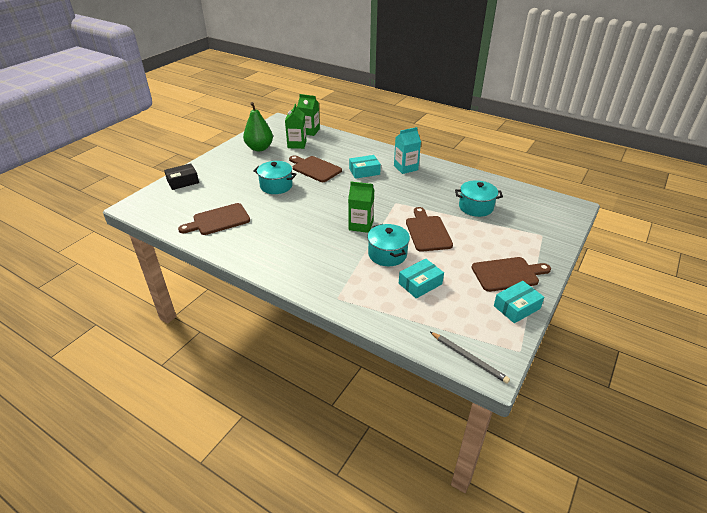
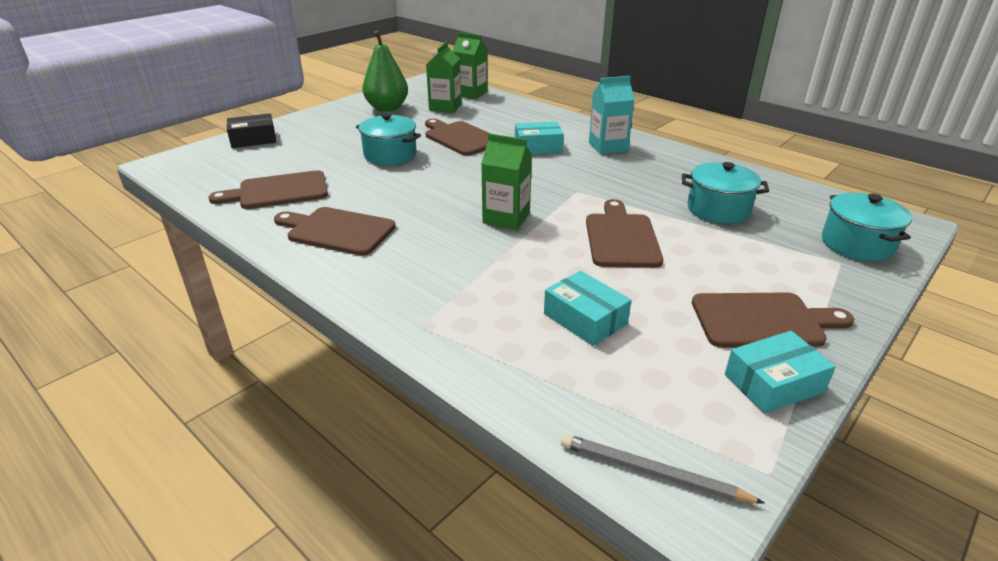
camera: 10 degrees right, 5 degrees down
(267, 244) = (337, 231): none -> brown cutting board
(387, 254) = (538, 265): turquoise pot -> turquoise pot (857, 244)
(420, 283) = (585, 319): turquoise box -> turquoise box turned 75 degrees clockwise
(469, 358) = (652, 473): grey pencil -> grey pencil turned 150 degrees clockwise

